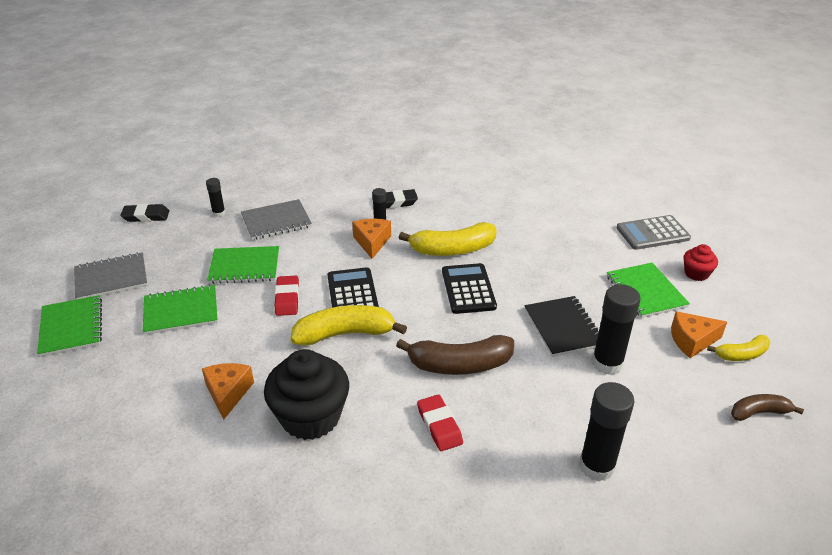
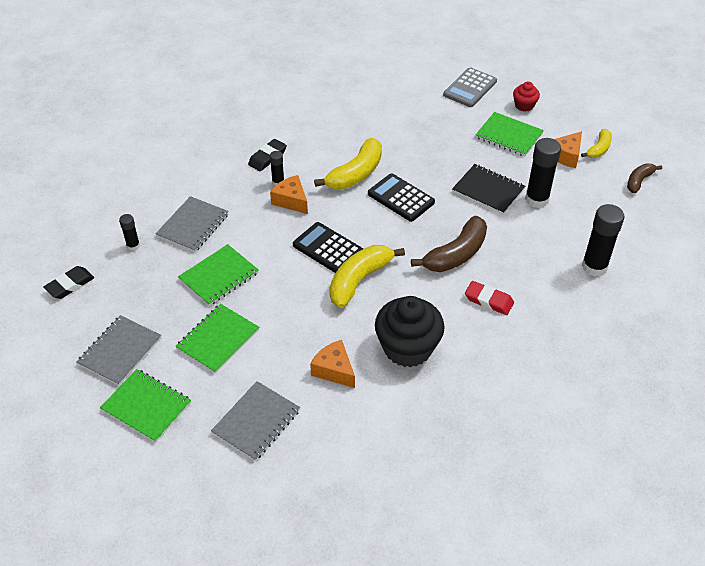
camera: 40 degrees left, 10 degrees up
(119, 392) = (256, 422): none -> grey notebook
(287, 298) = (285, 280): red eraser -> none

